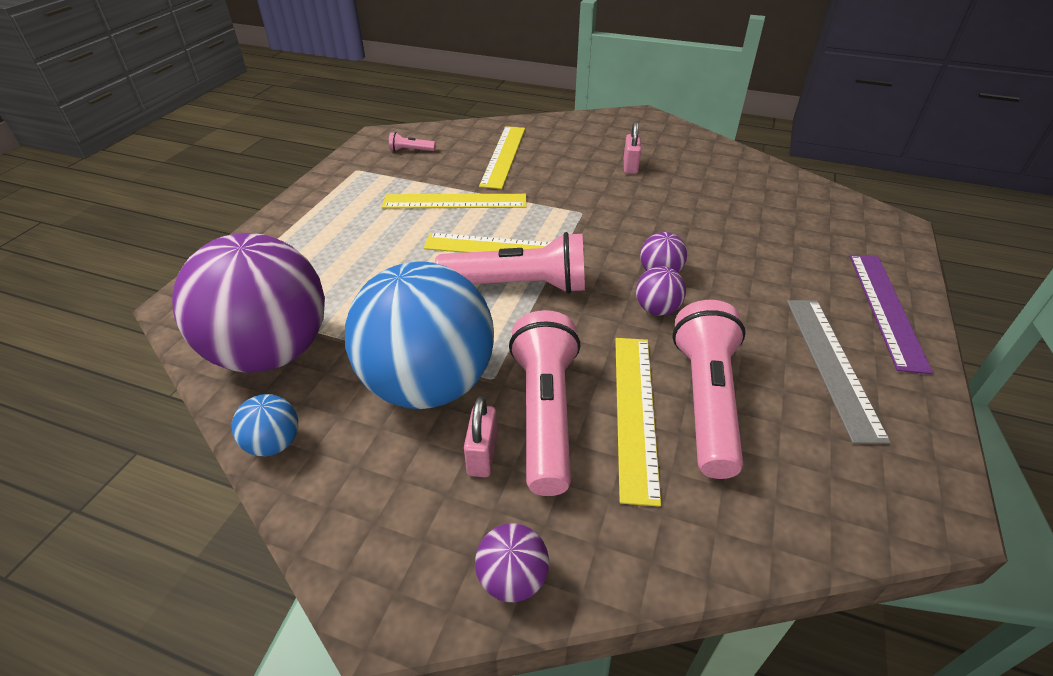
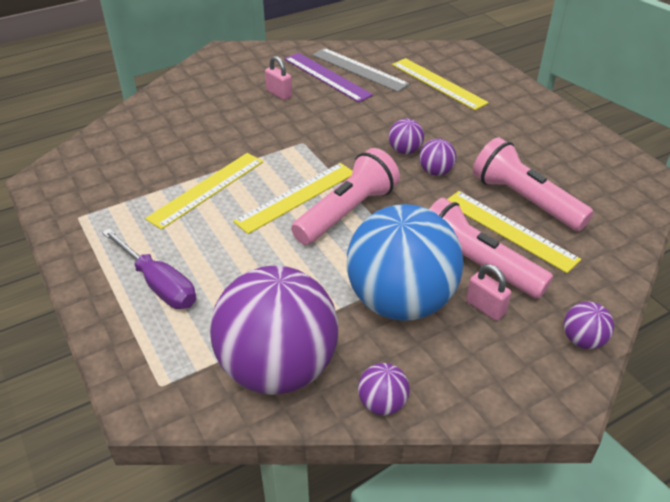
camera: 50 degrees left, 0 degrees up
(274, 443) = (382, 403): blue ball -> purple ball
(318, 240) = (159, 284): none -> purple screwdriver
(411, 150) = (95, 174): pink flashlight -> none
(504, 156) = (179, 135): yellow ruler -> yellow ruler (438, 83)
(831, 364) = (541, 144): grey ruler -> grey ruler (359, 69)
(886, 309) = (521, 100): purple ruler -> purple ruler (327, 76)

